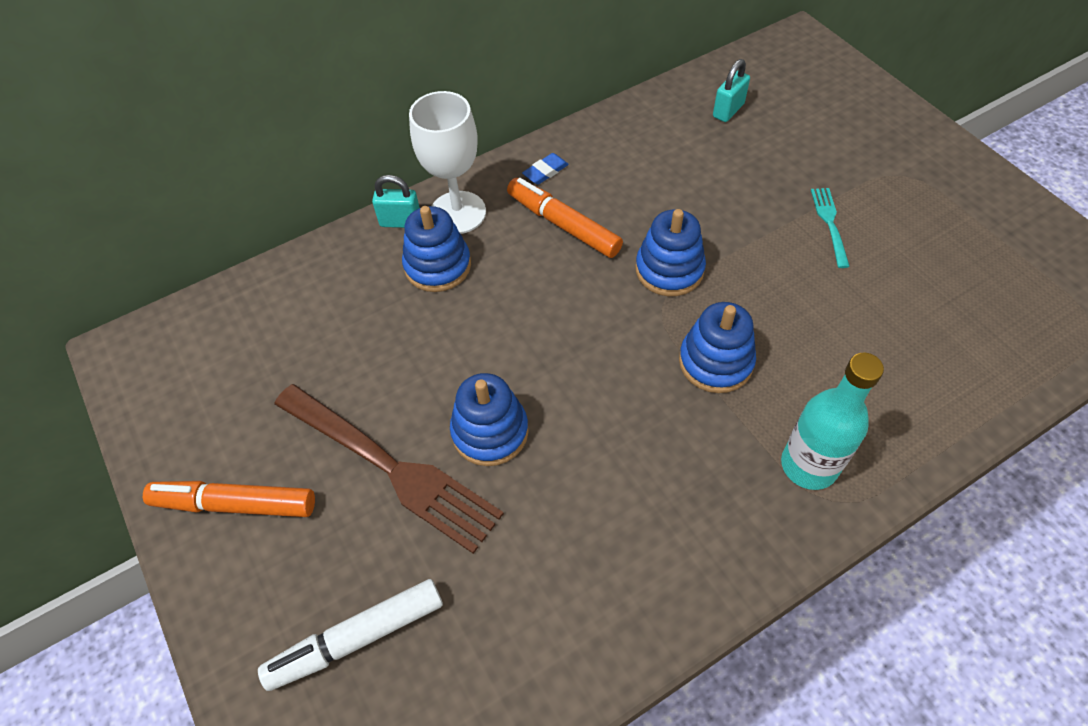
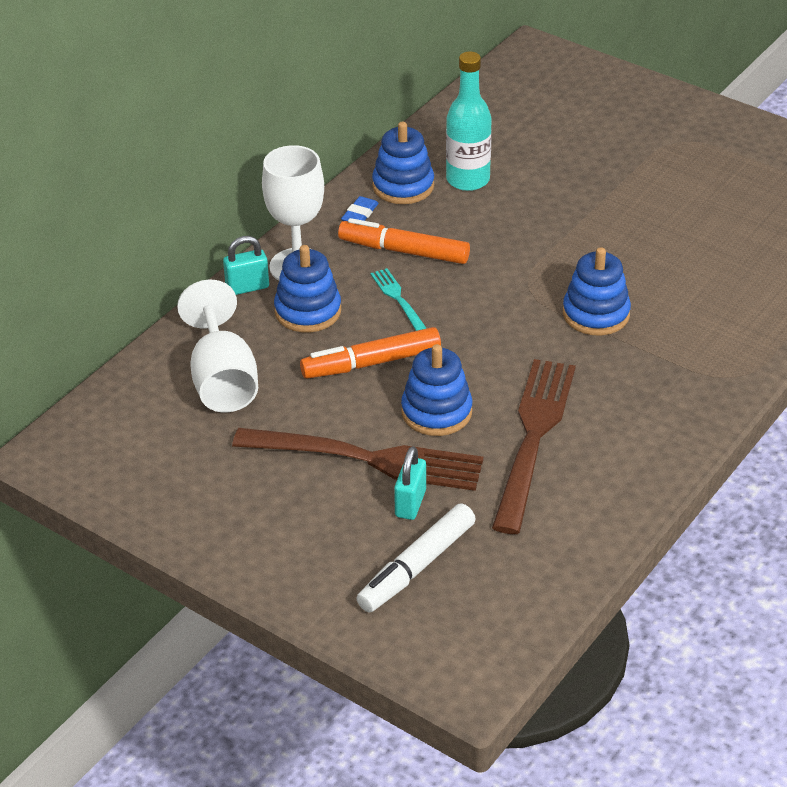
camera: 25 degrees left, 15 degrees down
(235, 504) = (248, 522): orange marker -> orange marker (371, 363)
(317, 319) = (222, 380): none -> white goblet
(570, 504) = (533, 438): none -> brown fork
(669, 270) = (519, 260): blue stacking toy -> blue stacking toy (403, 186)
(728, 110) = (501, 125): turquoise padlock -> turquoise padlock (410, 503)
(809, 465) = (705, 360): turquoise bottle -> turquoise bottle (468, 180)
(829, 223) = (637, 192): turquoise fork -> turquoise fork (398, 299)

